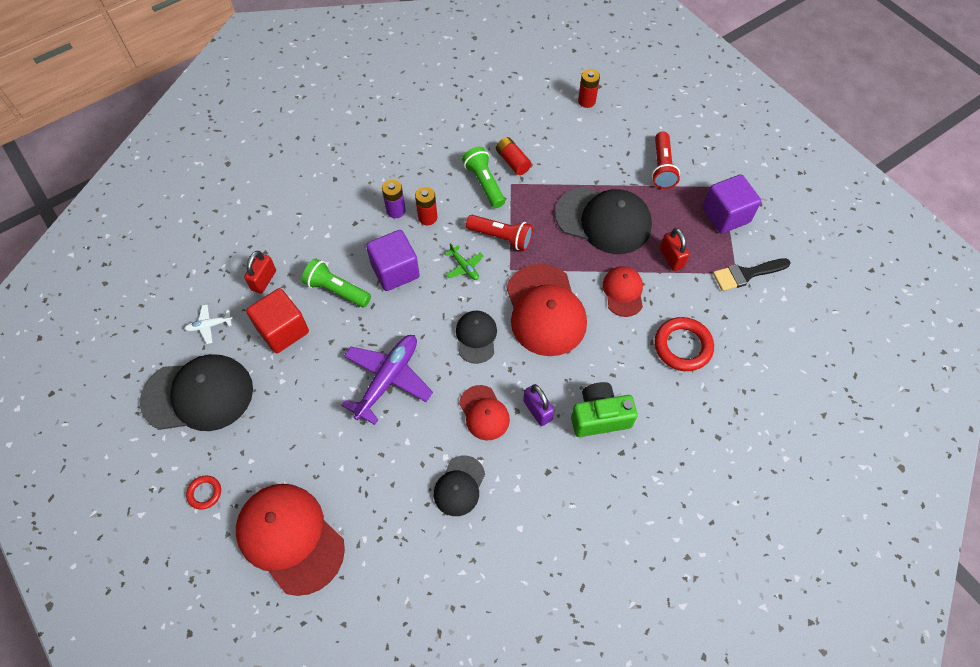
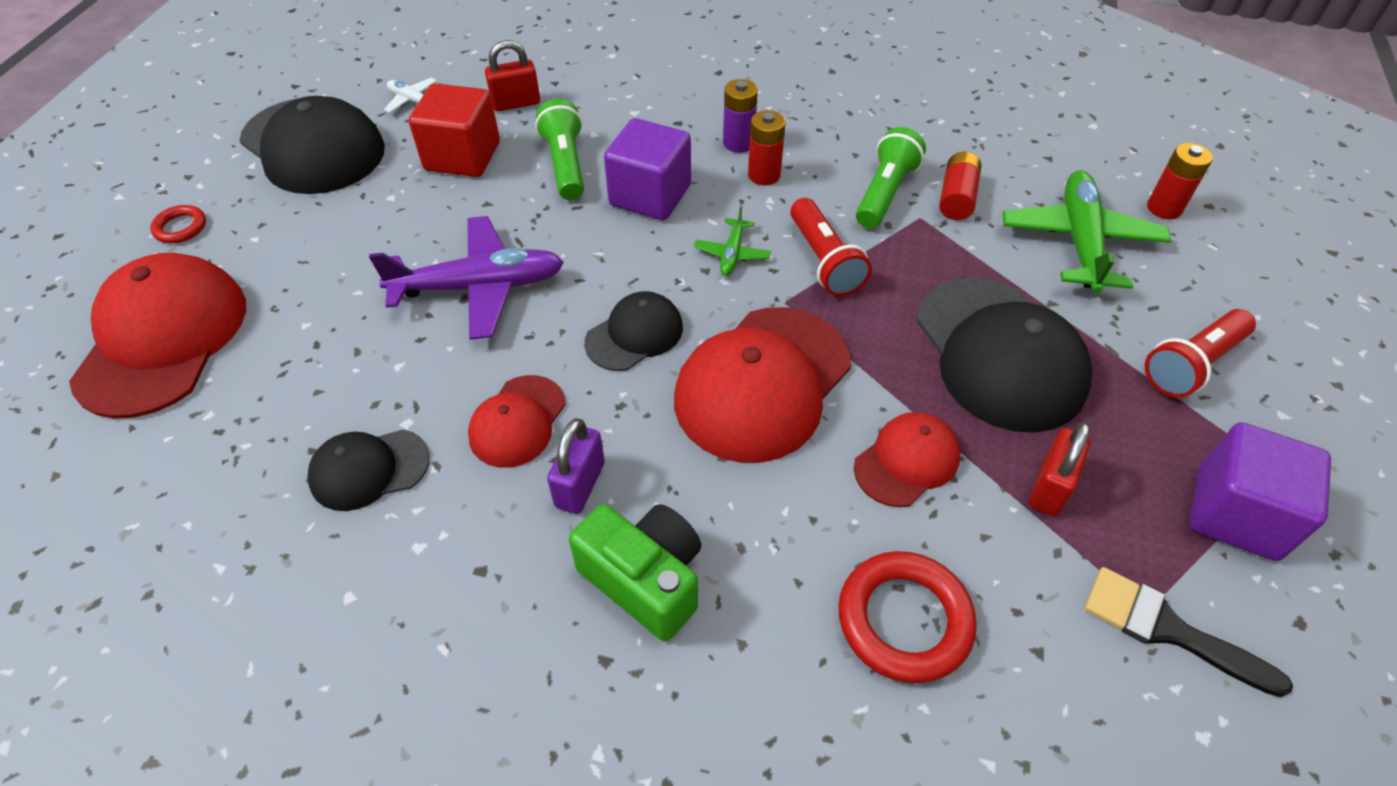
camera: 50 degrees right, 10 degrees down
(576, 144) = (1079, 241): none -> green plane

